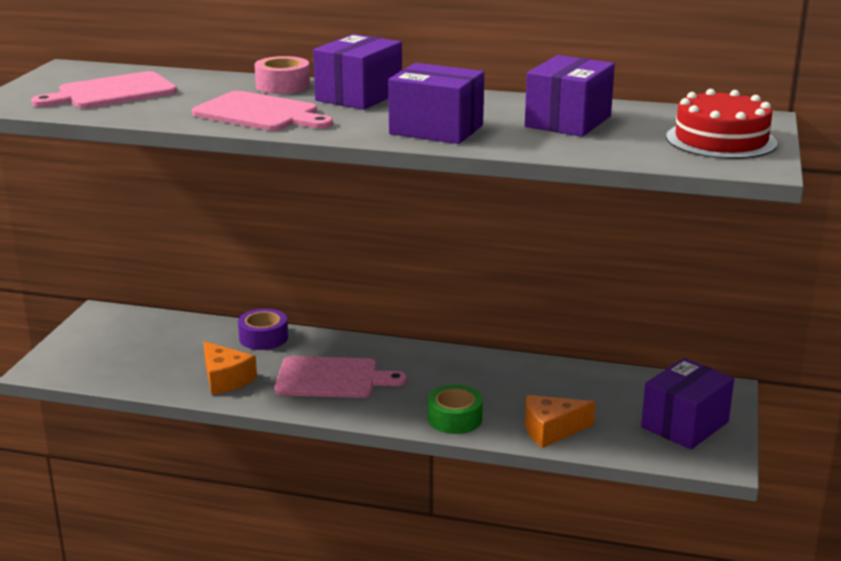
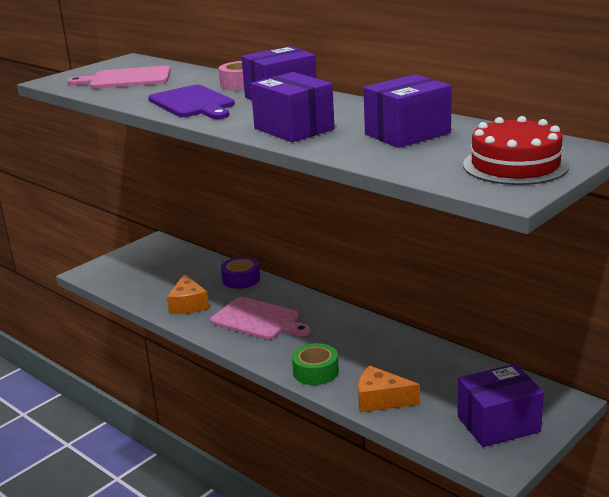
camera: 30 degrees right, 0 degrees up
(260, 113) = (193, 103): pink cutting board -> purple cutting board

